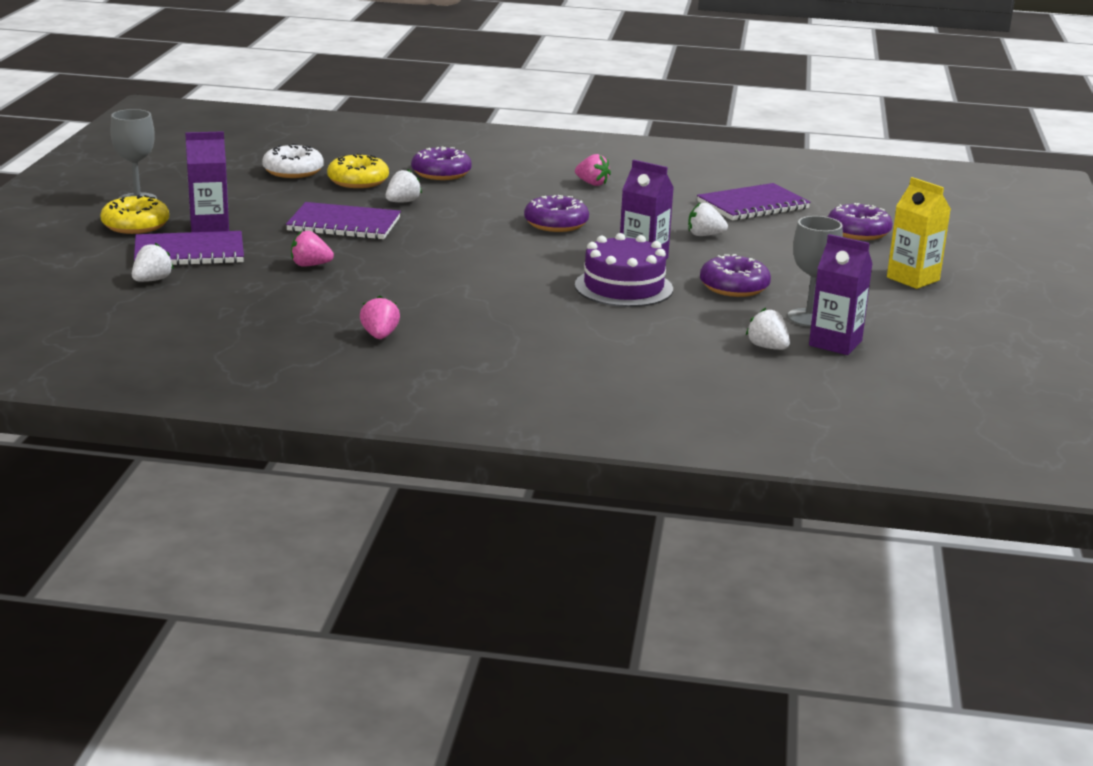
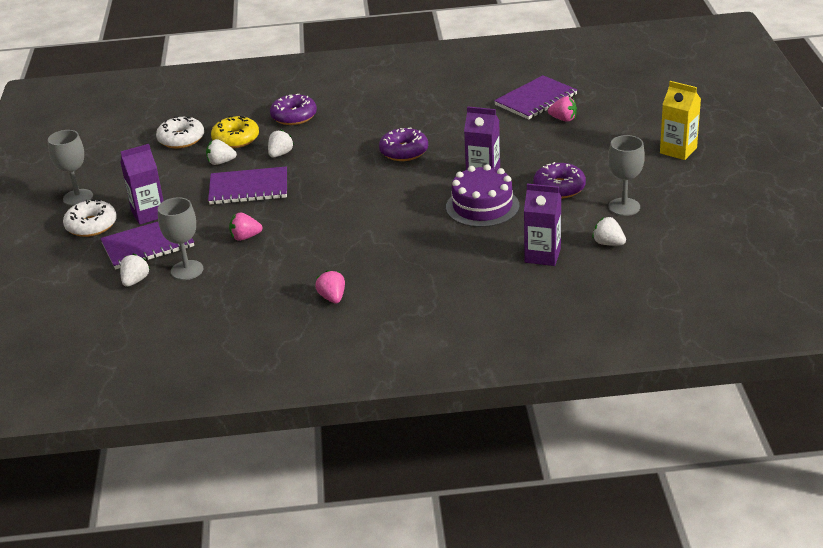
camera: 10 degrees left, 10 degrees up
(135, 225) = (91, 225): yellow donut -> white donut
(220, 282) = (187, 270): none -> grey goblet
(592, 183) = (410, 102): pink strawberry -> pink strawberry (563, 119)
(704, 235) = (515, 139): white strawberry -> white strawberry (221, 162)
(835, 343) = (652, 228): purple carton -> purple carton (542, 255)
(858, 232) = (621, 111): purple donut -> none

